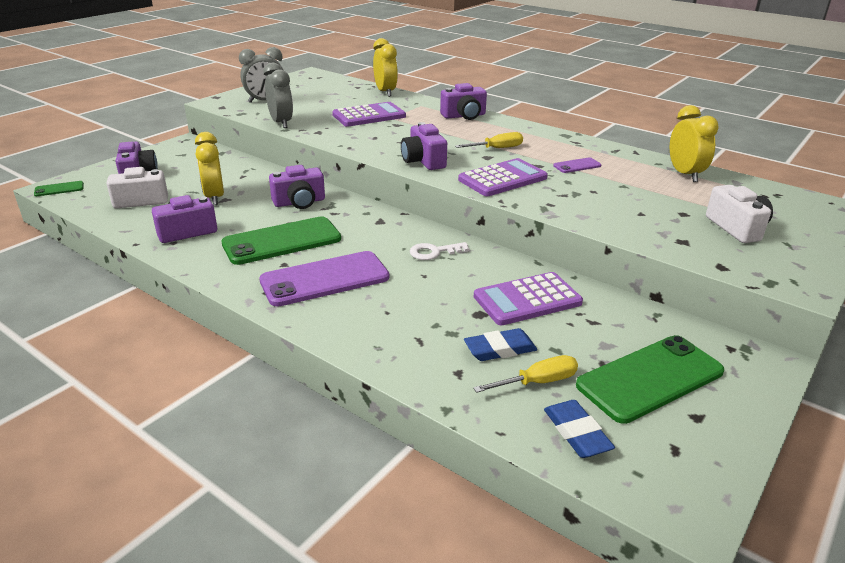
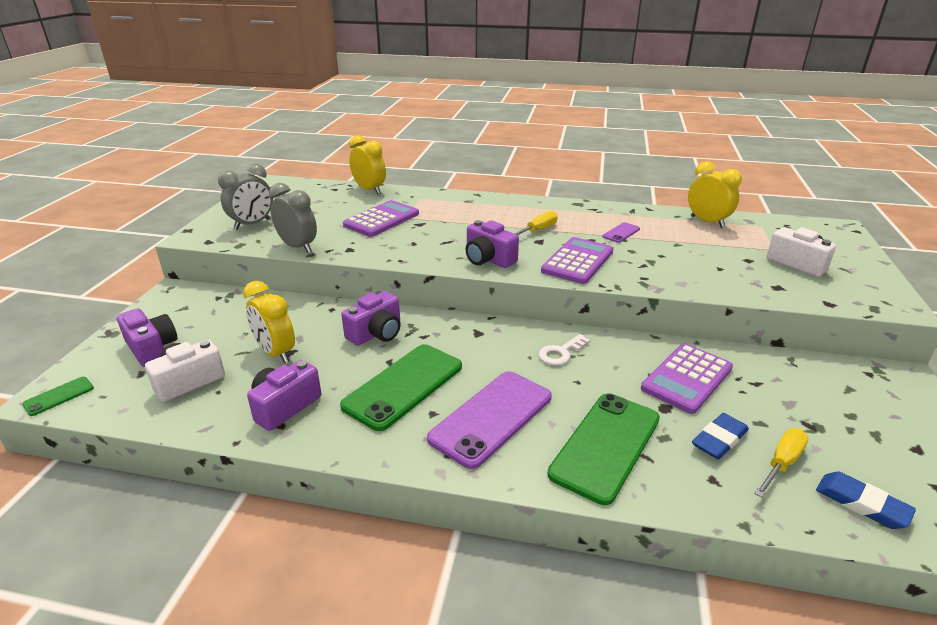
camera: 25 degrees left, 0 degrees up
(464, 116) = (471, 201): purple camera -> none
(650, 378) = (851, 425): green phone -> green phone (606, 446)

